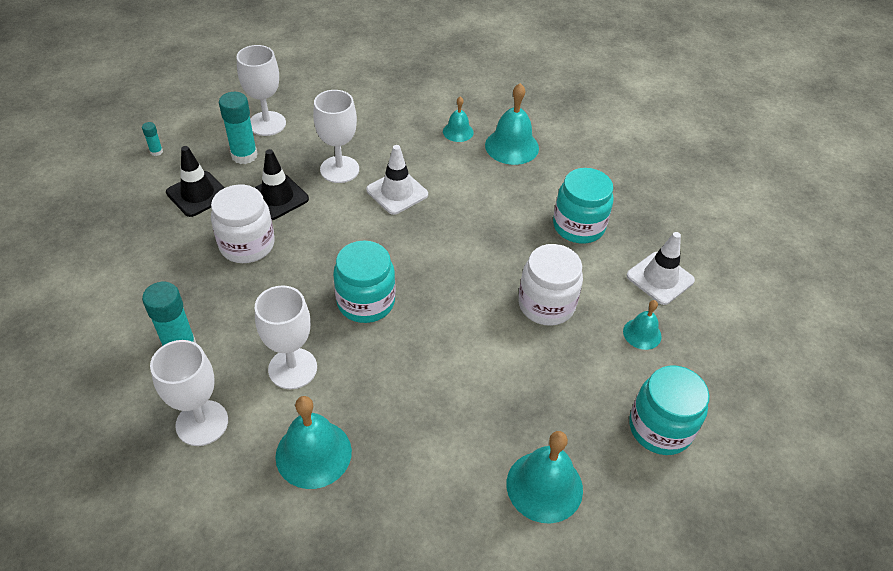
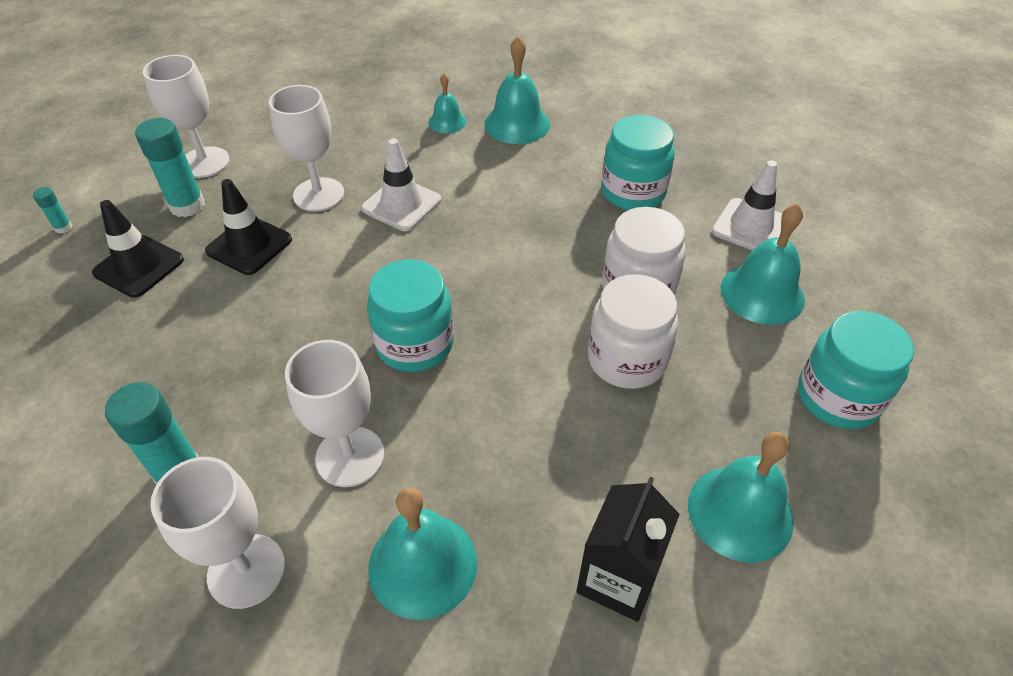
camera: 15 degrees left, 0 degrees up
(247, 245) = (229, 313): white jar -> white jar (627, 360)
(438, 502) = (618, 578): none -> black carton
(642, 333) = (762, 293): turquoise bell -> turquoise bell, size x1.73

